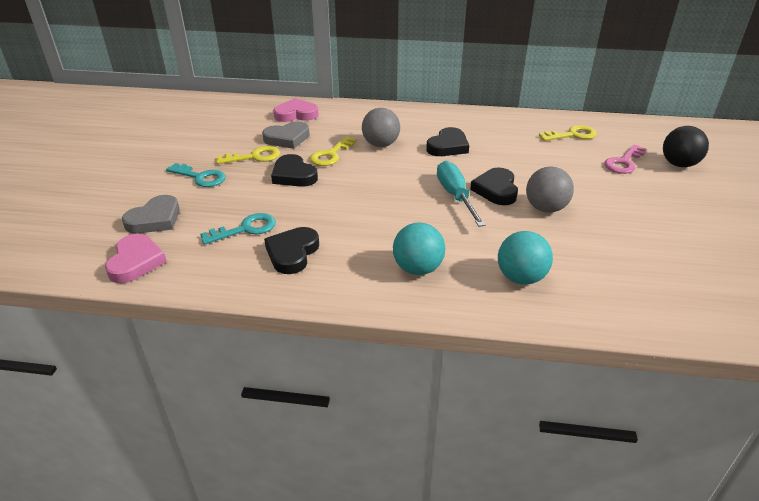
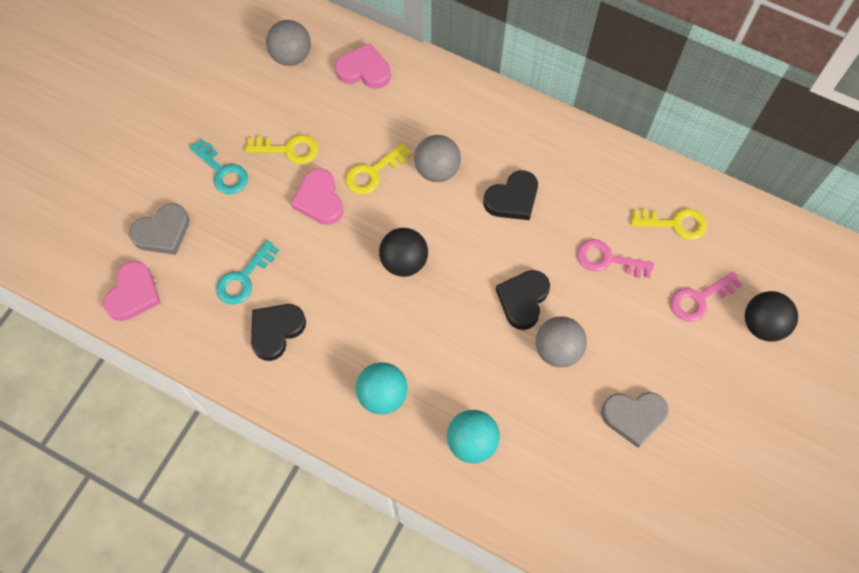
camera: 20 degrees right, 30 degrees up
(235, 118) = (291, 56): none -> grey ball
(245, 229) = (244, 278): turquoise key -> turquoise key turned 135 degrees clockwise
(287, 138) = (336, 122): grey heart -> grey heart (633, 417)
(293, 175) = (319, 200): black heart -> pink heart
(385, 191) = (404, 261): none -> black ball
(455, 196) = (474, 296): turquoise screwdriver -> none
(541, 159) = (607, 260): none -> pink key

